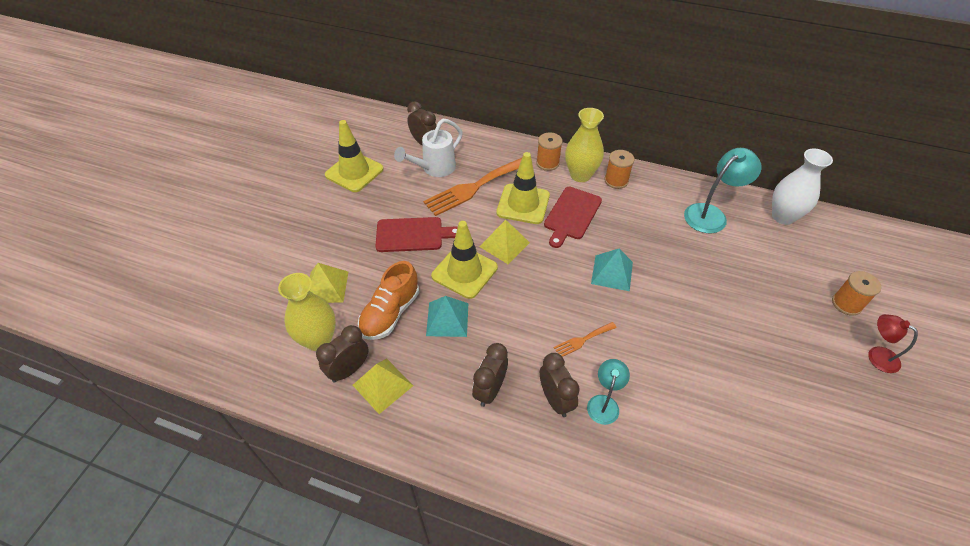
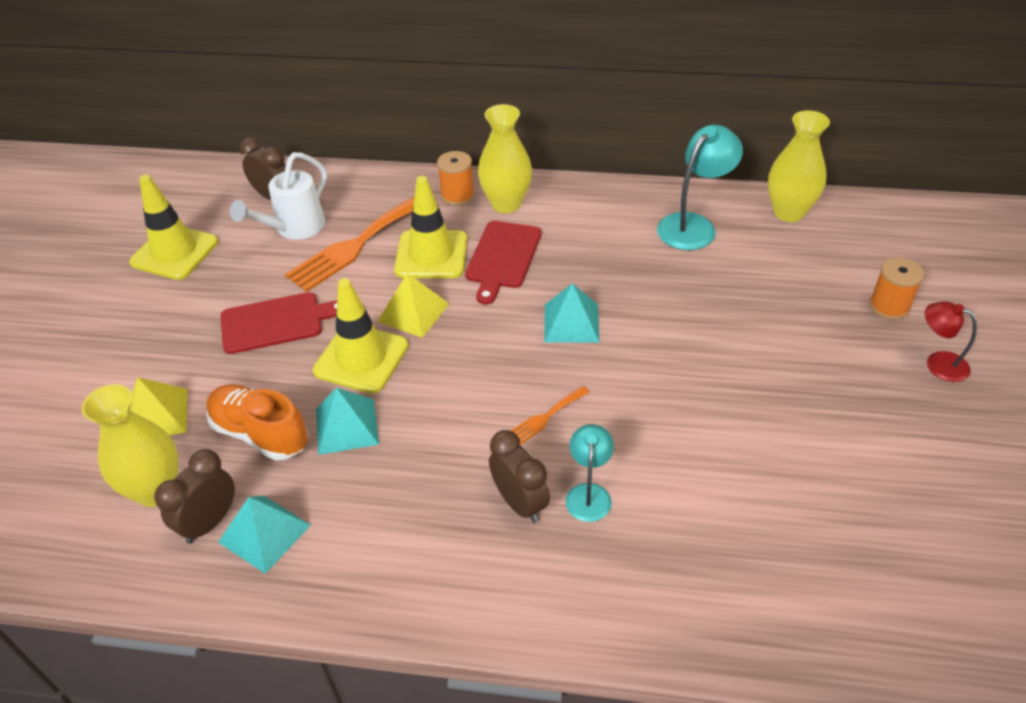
camera: 10 degrees left, 5 degrees down
(383, 385) = (265, 533): yellow pyramid -> turquoise pyramid
(390, 313) = (260, 434): orange shoe -> orange shoe turned 105 degrees clockwise
(490, 390) = (424, 509): brown clock -> none
(616, 180) = (557, 203): orange spool -> none
(783, 216) = (788, 212): white vase -> yellow vase

